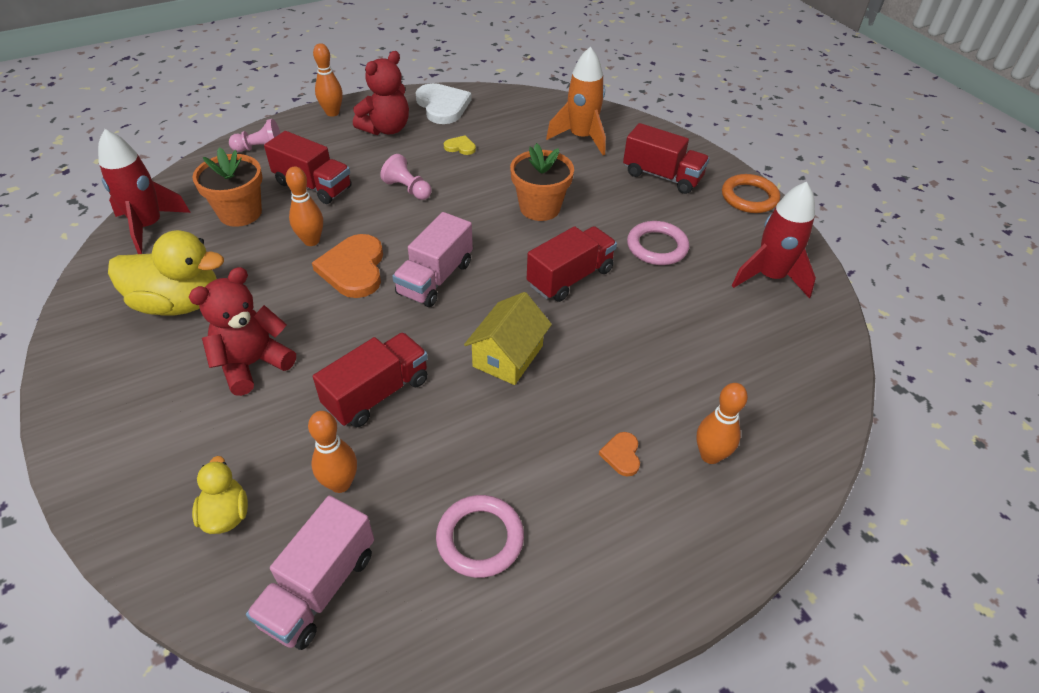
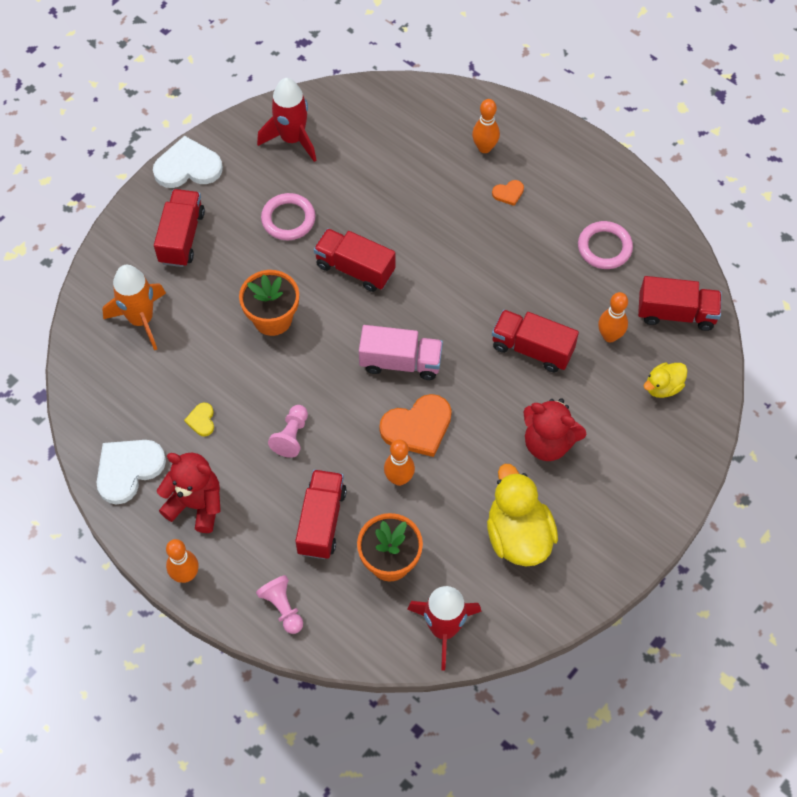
camera: 110 degrees left, 15 degrees up
(319, 587) = (676, 313): pink truck -> red truck
(508, 356) = (458, 282): yellow house -> none
(749, 197) = (188, 167): orange ring -> white heart

